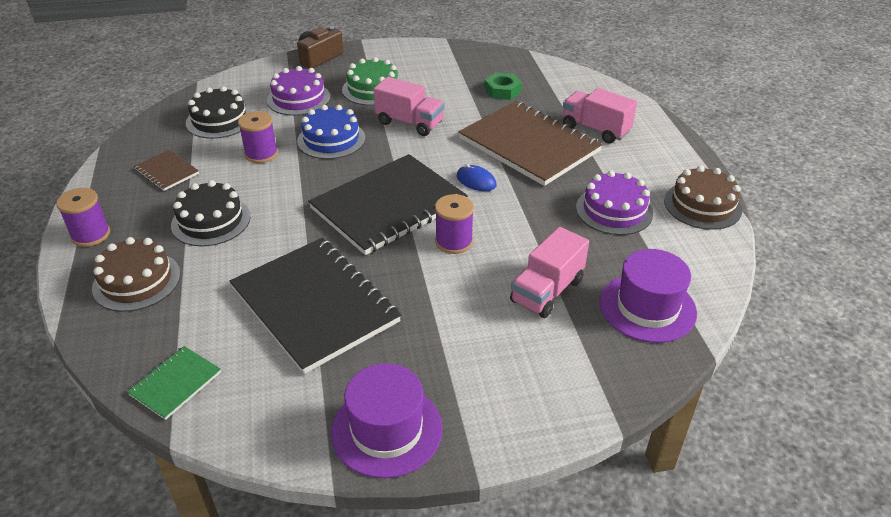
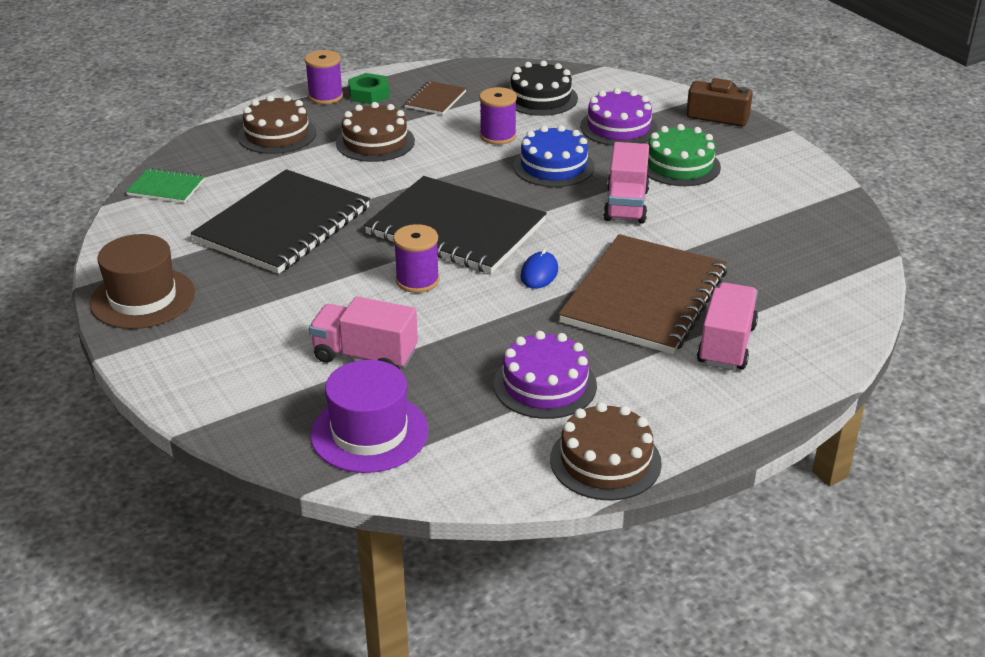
camera: 70 degrees right, 5 degrees down
(211, 221) = (375, 142): black cake -> brown cake
(387, 430) = (143, 298): purple hat -> brown hat
(502, 90) = (761, 254): green nut -> green nut (369, 94)

